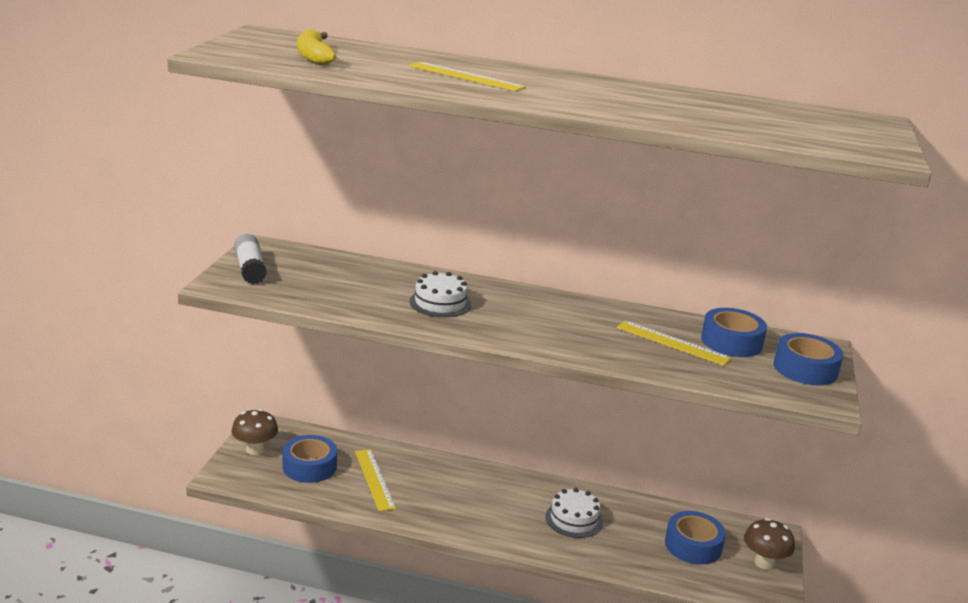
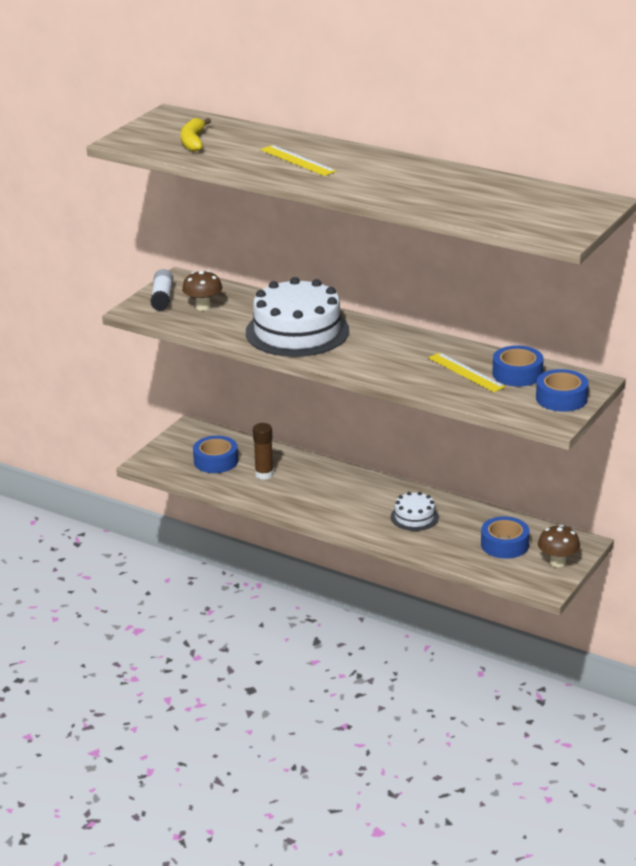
camera: 20 degrees right, 5 degrees up
(255, 450) = (177, 445): brown mushroom -> brown mushroom (203, 307)
(374, 479) = (264, 474): yellow ruler -> brown glue stick
(440, 303) = (297, 331): white cake -> white cake, size x2.10

